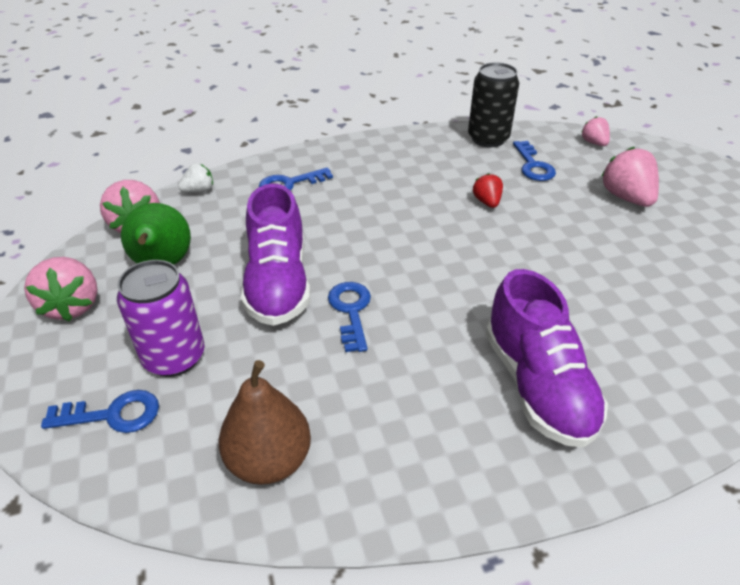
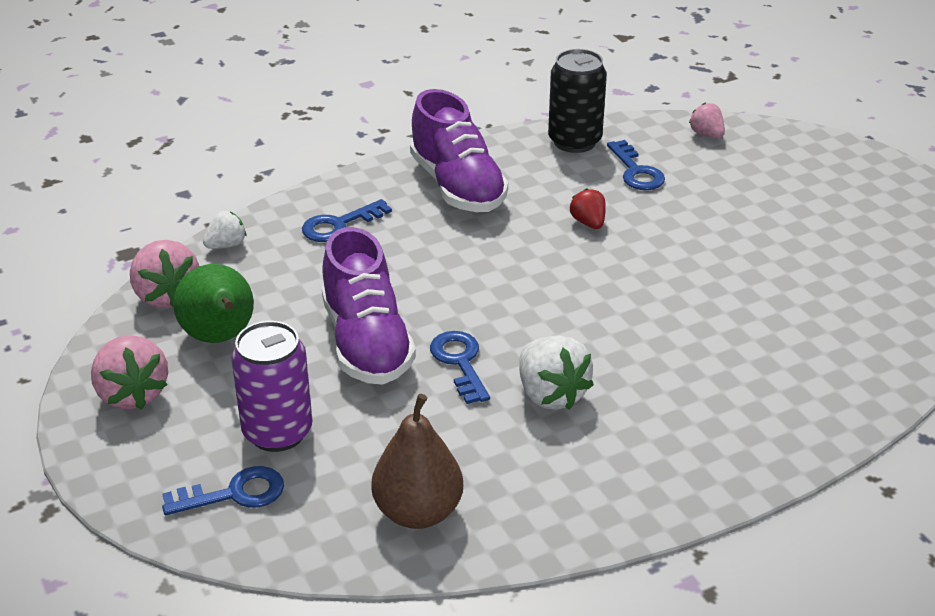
camera: 10 degrees left, 5 degrees down
(423, 352) = (550, 394): none -> white strawberry
(537, 385) = (677, 411): purple shoe -> purple shoe (457, 186)
(626, 197) = (751, 200): pink strawberry -> none

